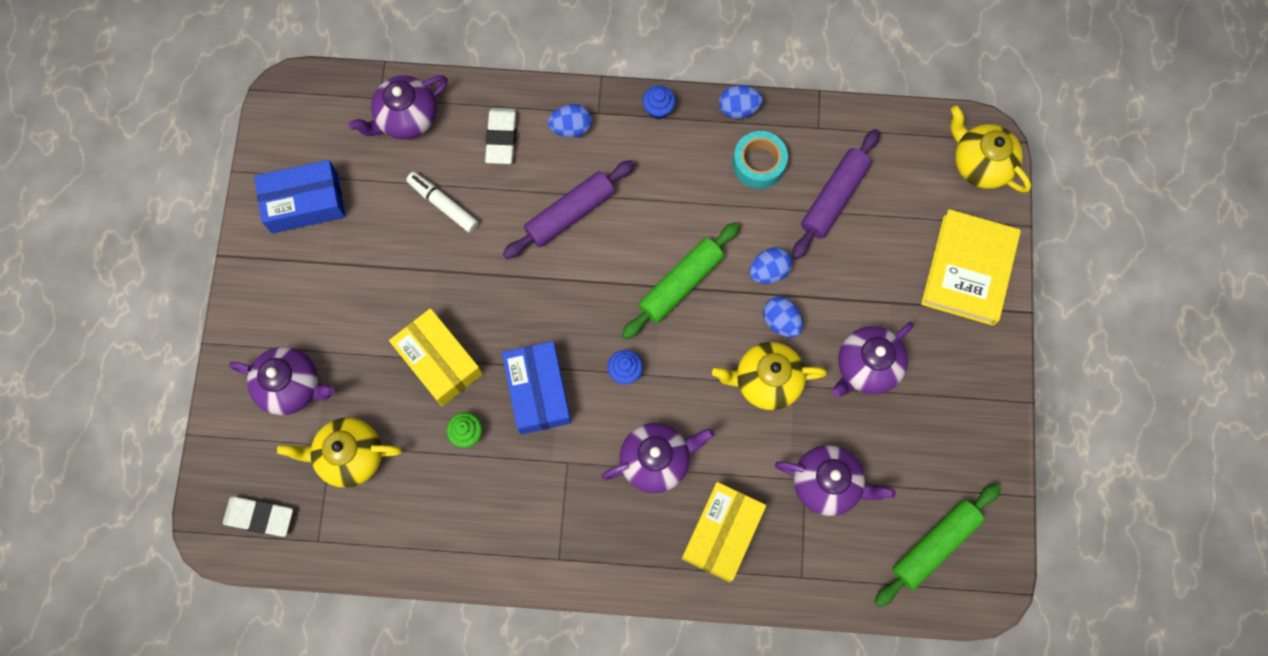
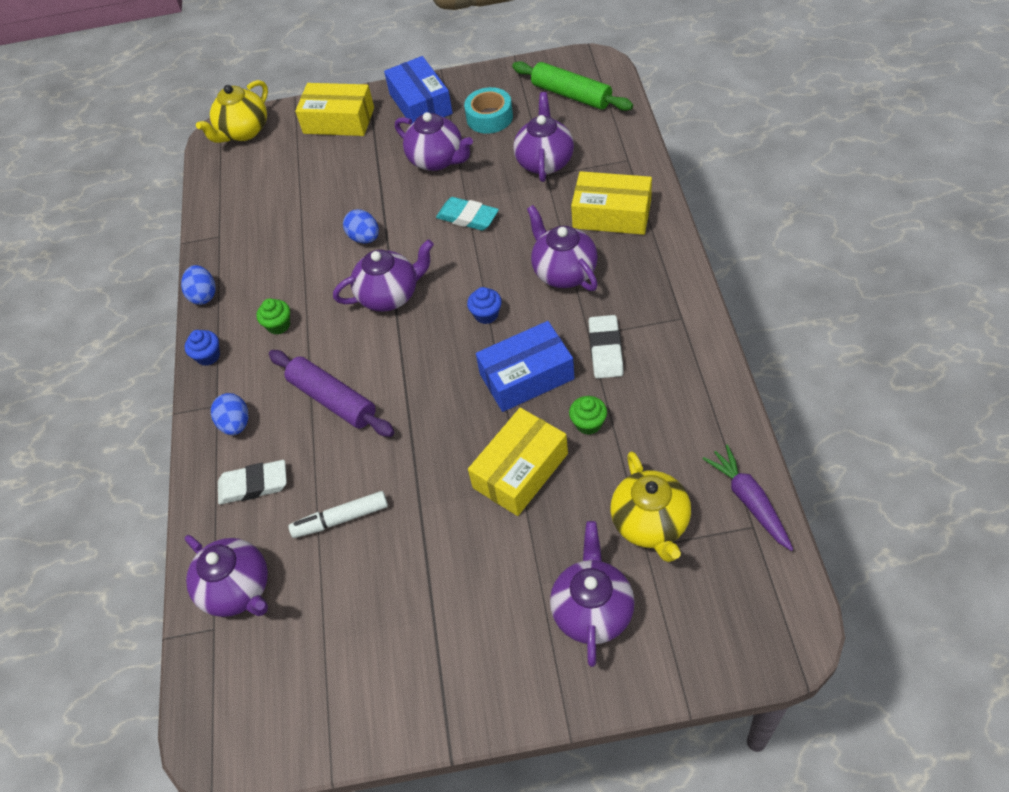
camera: 95 degrees left, 20 degrees down
(259, 517) = (752, 595): white eraser -> white eraser (605, 349)
(304, 203) = (362, 672): blue box -> blue box (420, 104)
(342, 547) = (749, 501): none -> purple carrot
(443, 204) = (341, 519): white marker -> white marker turned 45 degrees clockwise
(676, 175) = (278, 325): none -> green cupcake
(681, 284) = (390, 295): green rolling pin -> purple teapot
(759, 163) = (259, 268): turquoise tape -> turquoise tape (489, 117)
(766, 381) = (467, 217): yellow teapot -> turquoise eraser
(781, 321) = (410, 220): blue egg -> none
(834, 198) = (287, 211): purple rolling pin -> none
(968, 270) = (338, 120): yellow book -> yellow box

